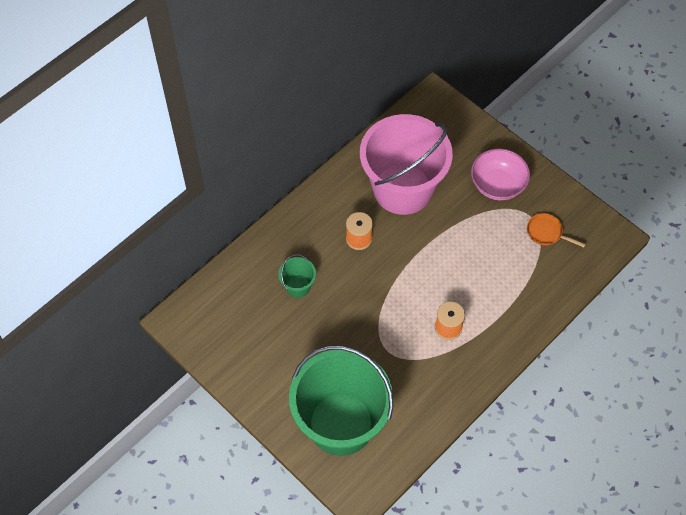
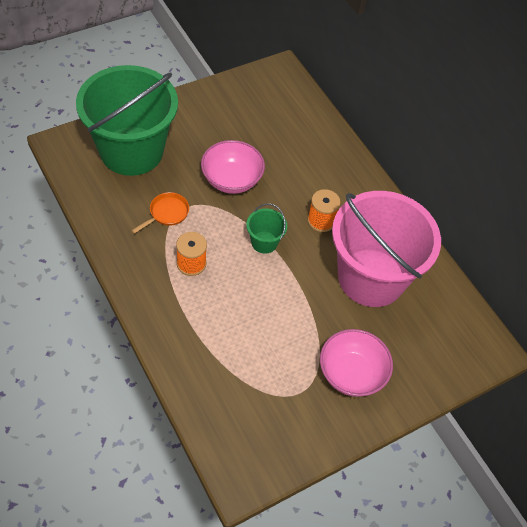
camera: 100 degrees right, 5 degrees down
(298, 286) = (284, 159): green bucket -> green bucket (264, 242)
(341, 323) = (231, 180): none -> pink bowl
(546, 233) = (271, 402): orange pan -> orange pan (167, 213)

